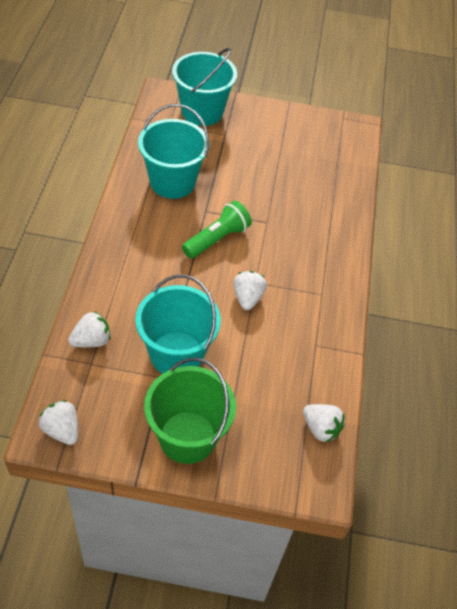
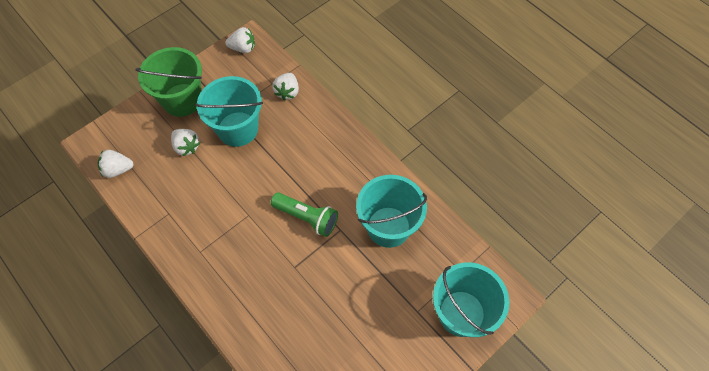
camera: 135 degrees right, 10 degrees up
(217, 239) = (307, 217): green flashlight -> green flashlight turned 60 degrees counterclockwise
(247, 298) = (240, 199): white strawberry -> white strawberry (186, 147)

